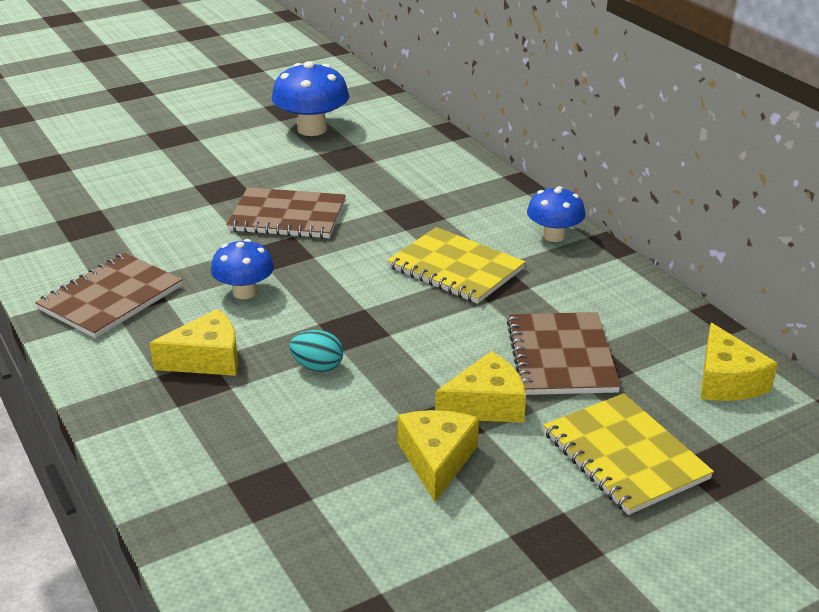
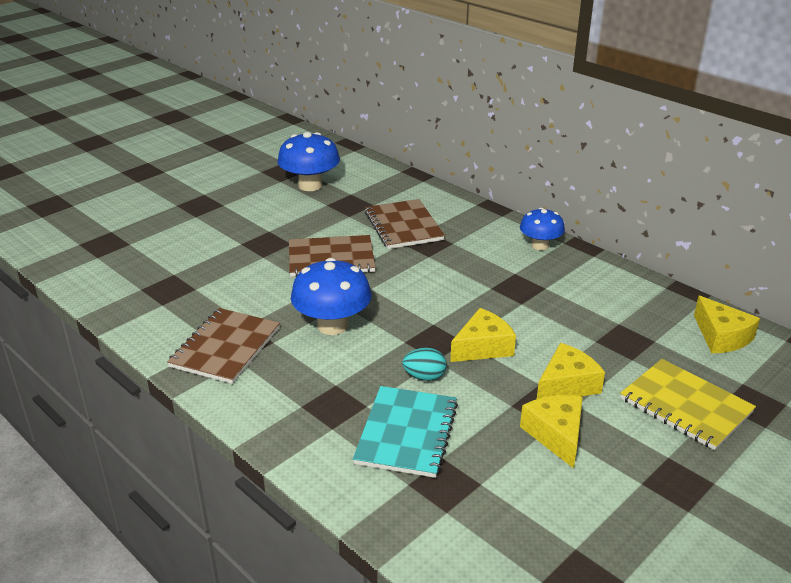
camera: 15 degrees left, 0 degrees up
(207, 359) = (334, 385): yellow cheese -> yellow cheese (483, 347)
(244, 292) = (332, 325): blue mushroom -> blue mushroom, size x1.56
(259, 426) = (407, 433): none -> turquoise notebook
(455, 268) = (483, 281): yellow notebook -> none
(561, 356) = (598, 338): brown notebook -> brown notebook (403, 226)

